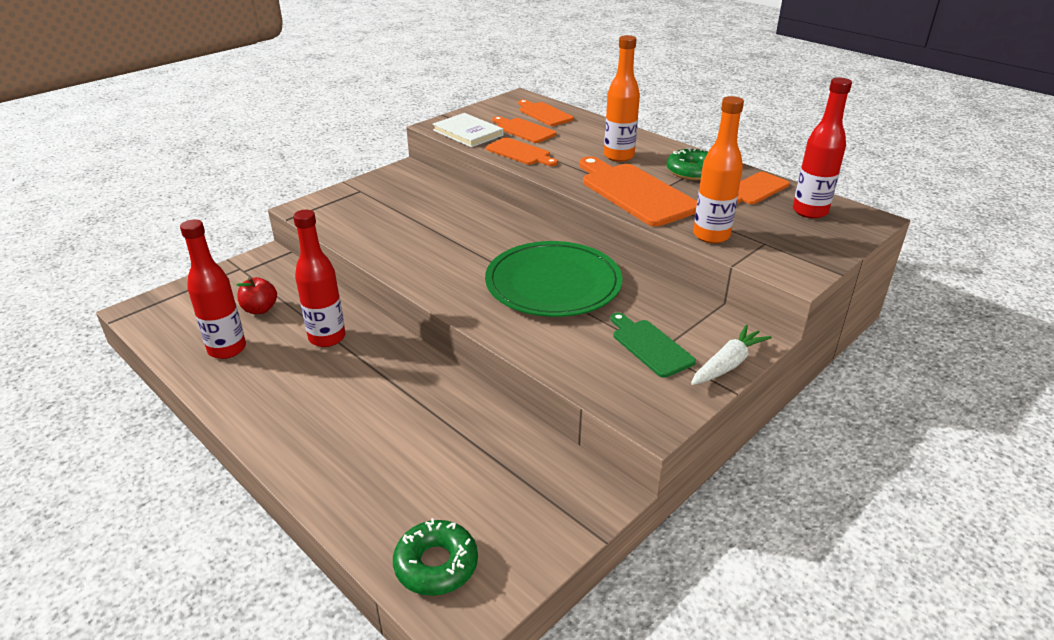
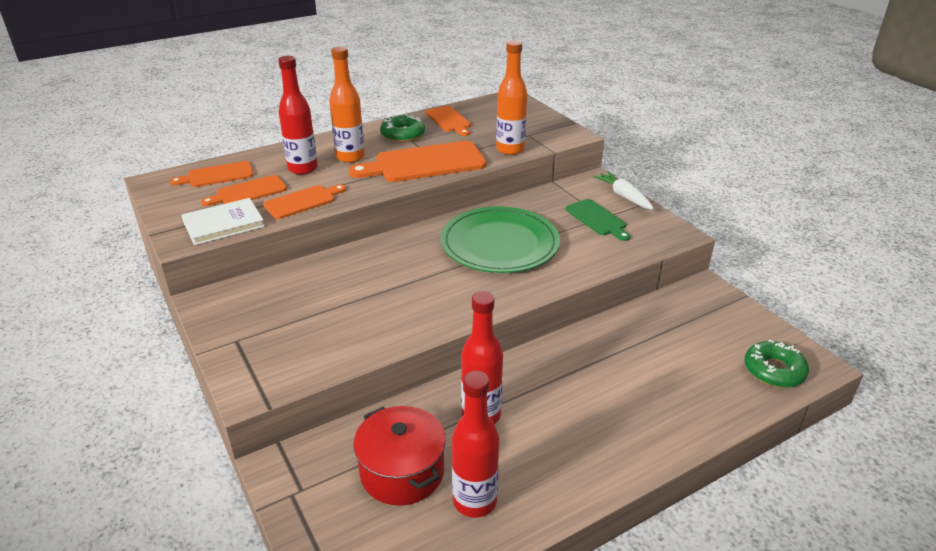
camera: 75 degrees left, 0 degrees up
(260, 309) = (402, 472): red apple -> red pot
(650, 346) = (597, 219): green cutting board -> green cutting board turned 105 degrees counterclockwise
(810, 211) = (492, 111): red bottle -> red bottle (303, 169)

